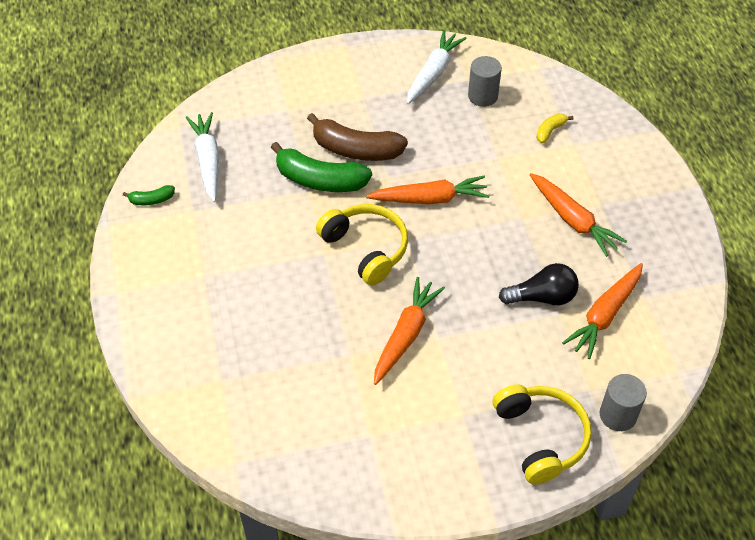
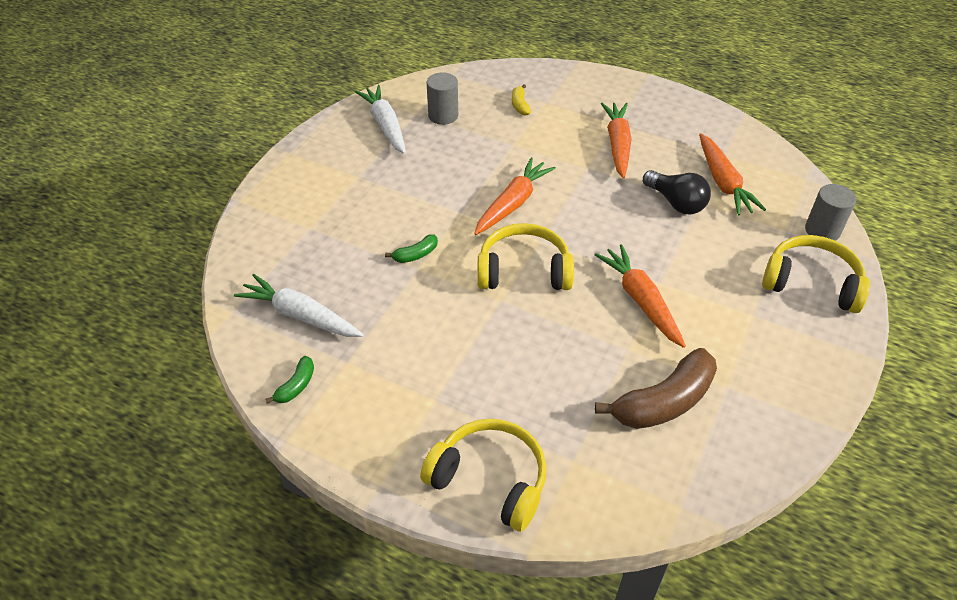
camera: 50 degrees left, 5 degrees down
(166, 344) = (490, 480): none -> yellow headphones
(320, 180) = (415, 255): green banana -> green banana, size x0.47
(356, 149) = (409, 214): brown banana -> brown banana (664, 402)
(542, 297) = (676, 203): black light bulb -> black light bulb turned 105 degrees clockwise
(572, 220) = (617, 145): orange carrot -> orange carrot turned 90 degrees counterclockwise

